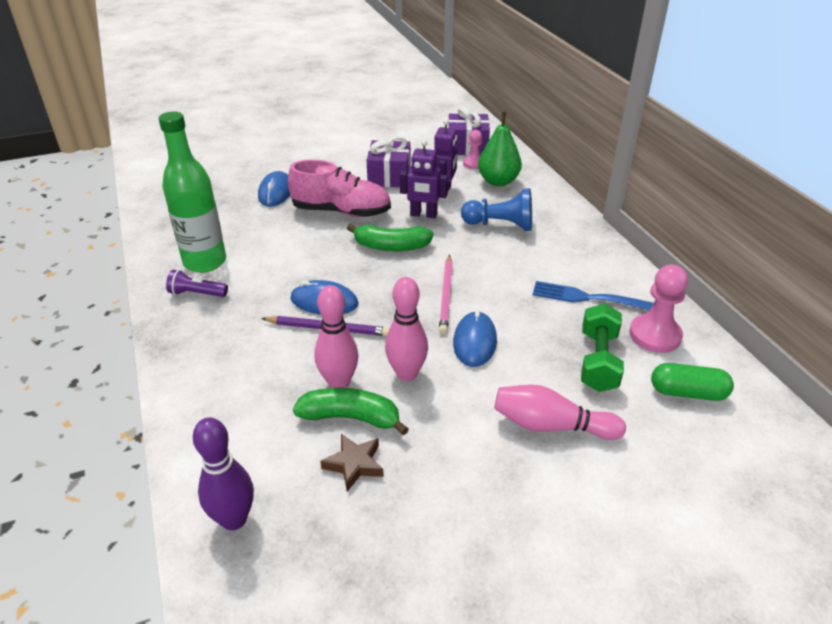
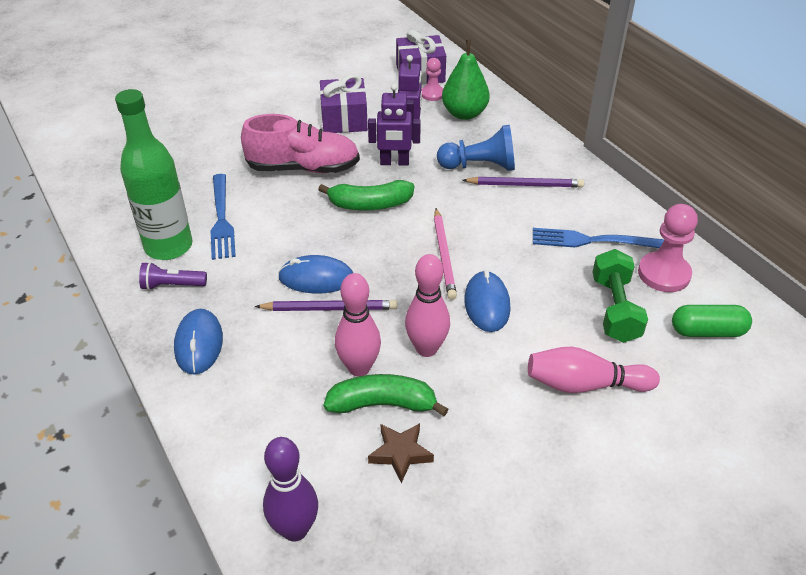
camera: 10 degrees left, 5 degrees up
(257, 245) = (222, 220): none -> blue fork
(275, 192) = (222, 152): blue mouse -> blue mouse (199, 344)
(538, 244) = (525, 185): none -> purple pencil

